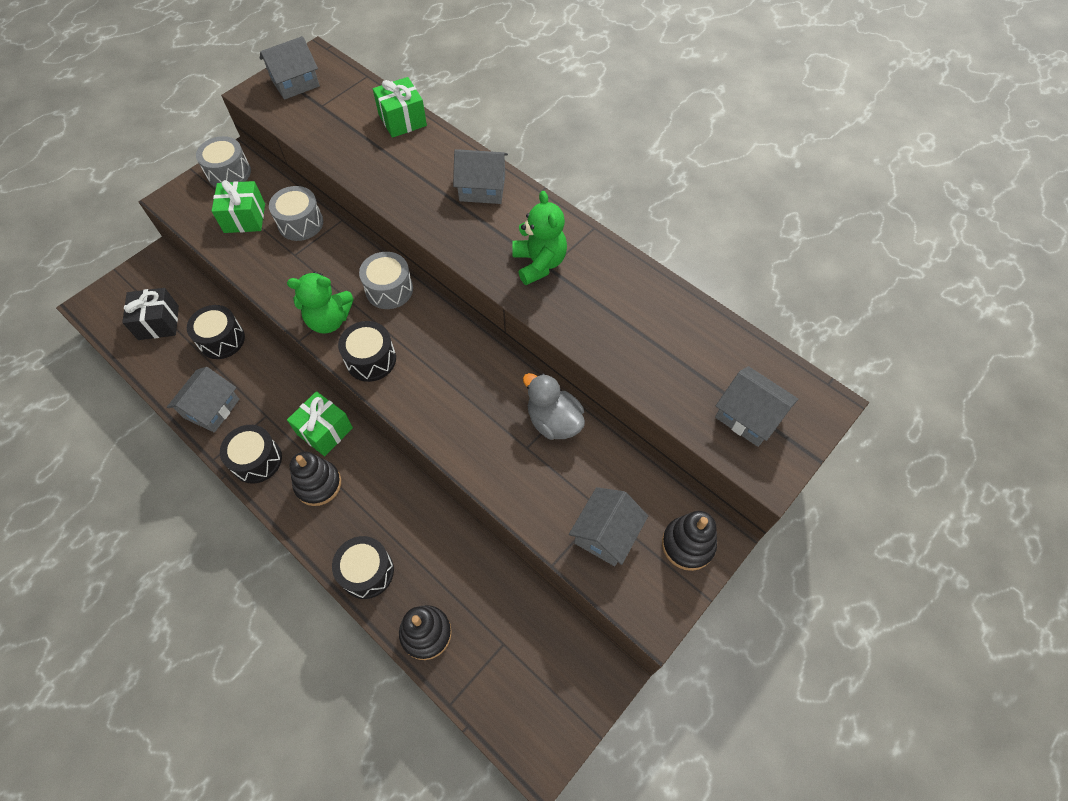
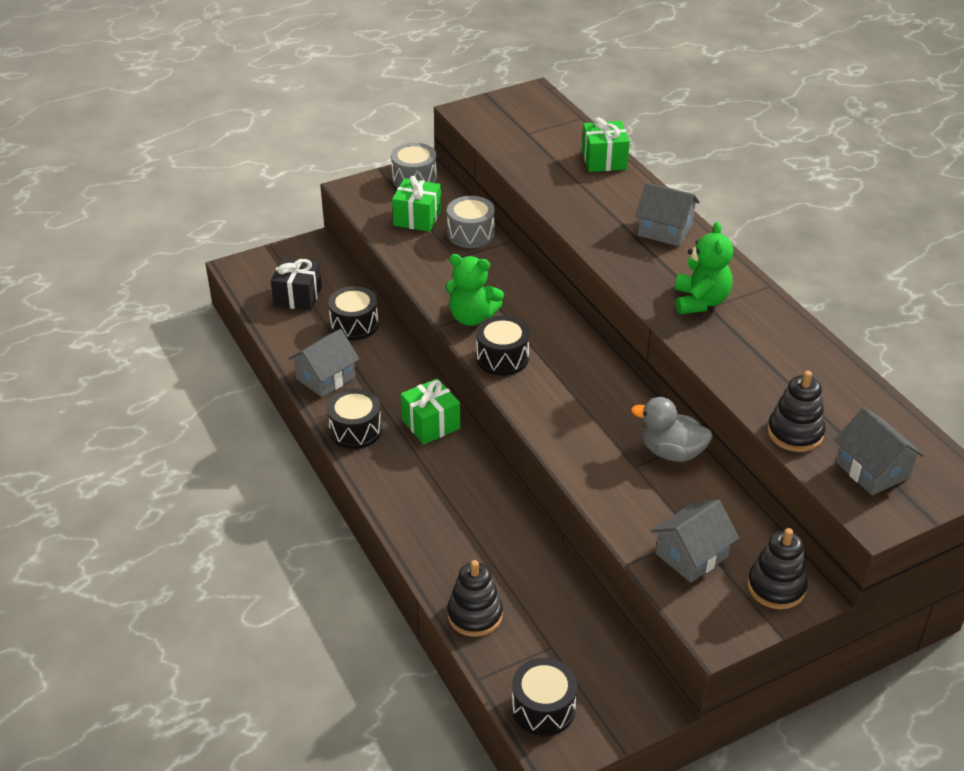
camera: 20 degrees right, 20 degrees down
(295, 83) = (508, 110): grey house -> none
(318, 484) = (409, 465): black stacking toy -> black stacking toy (795, 433)
(367, 572) = (433, 549): black drum -> black drum (543, 708)
(389, 289) = (540, 306): grey drum -> none
(553, 421) = (671, 452): grey duck -> grey duck turned 45 degrees counterclockwise

